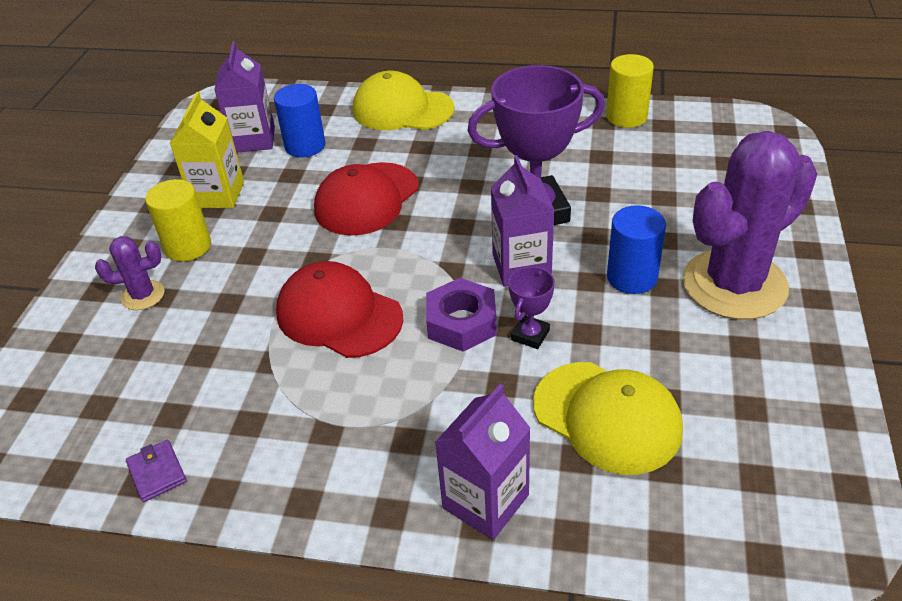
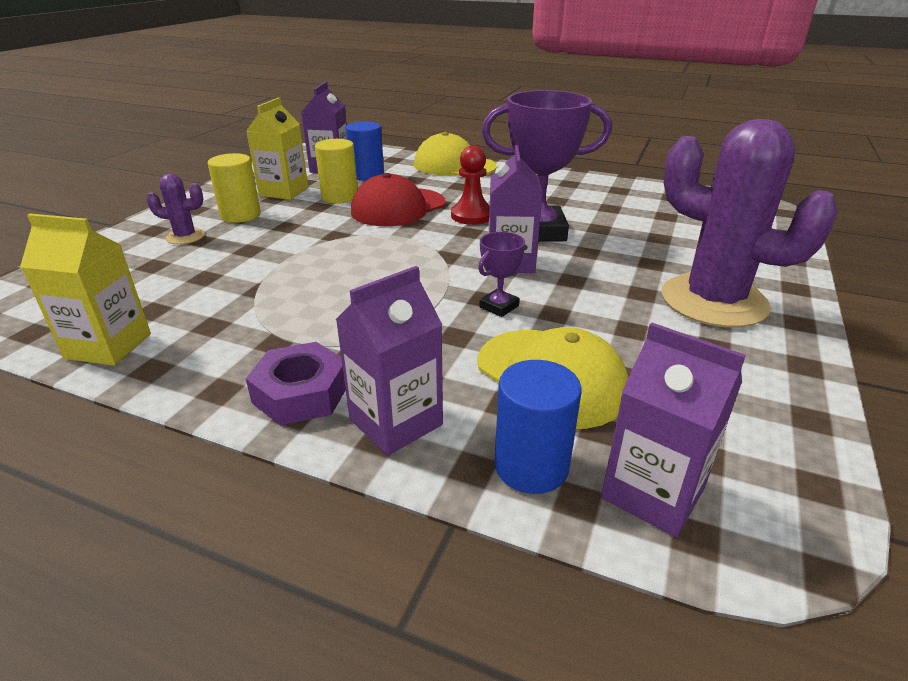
camera: 10 degrees right, 10 degrees down
(157, 473) = (108, 346): purple wallet -> yellow carton
(339, 315) = (334, 269): red cap -> none
(455, 198) = (471, 216): none -> red pawn
(461, 322) = (439, 289): purple nut -> purple nut (301, 393)
(626, 117) = (640, 189): yellow cylinder -> yellow cylinder (340, 197)
(631, 277) = (612, 282): blue cylinder -> blue cylinder (531, 466)
(724, 525) = (653, 493): none -> purple carton
(734, 285) = (713, 301): purple cactus -> purple cactus turned 60 degrees clockwise

